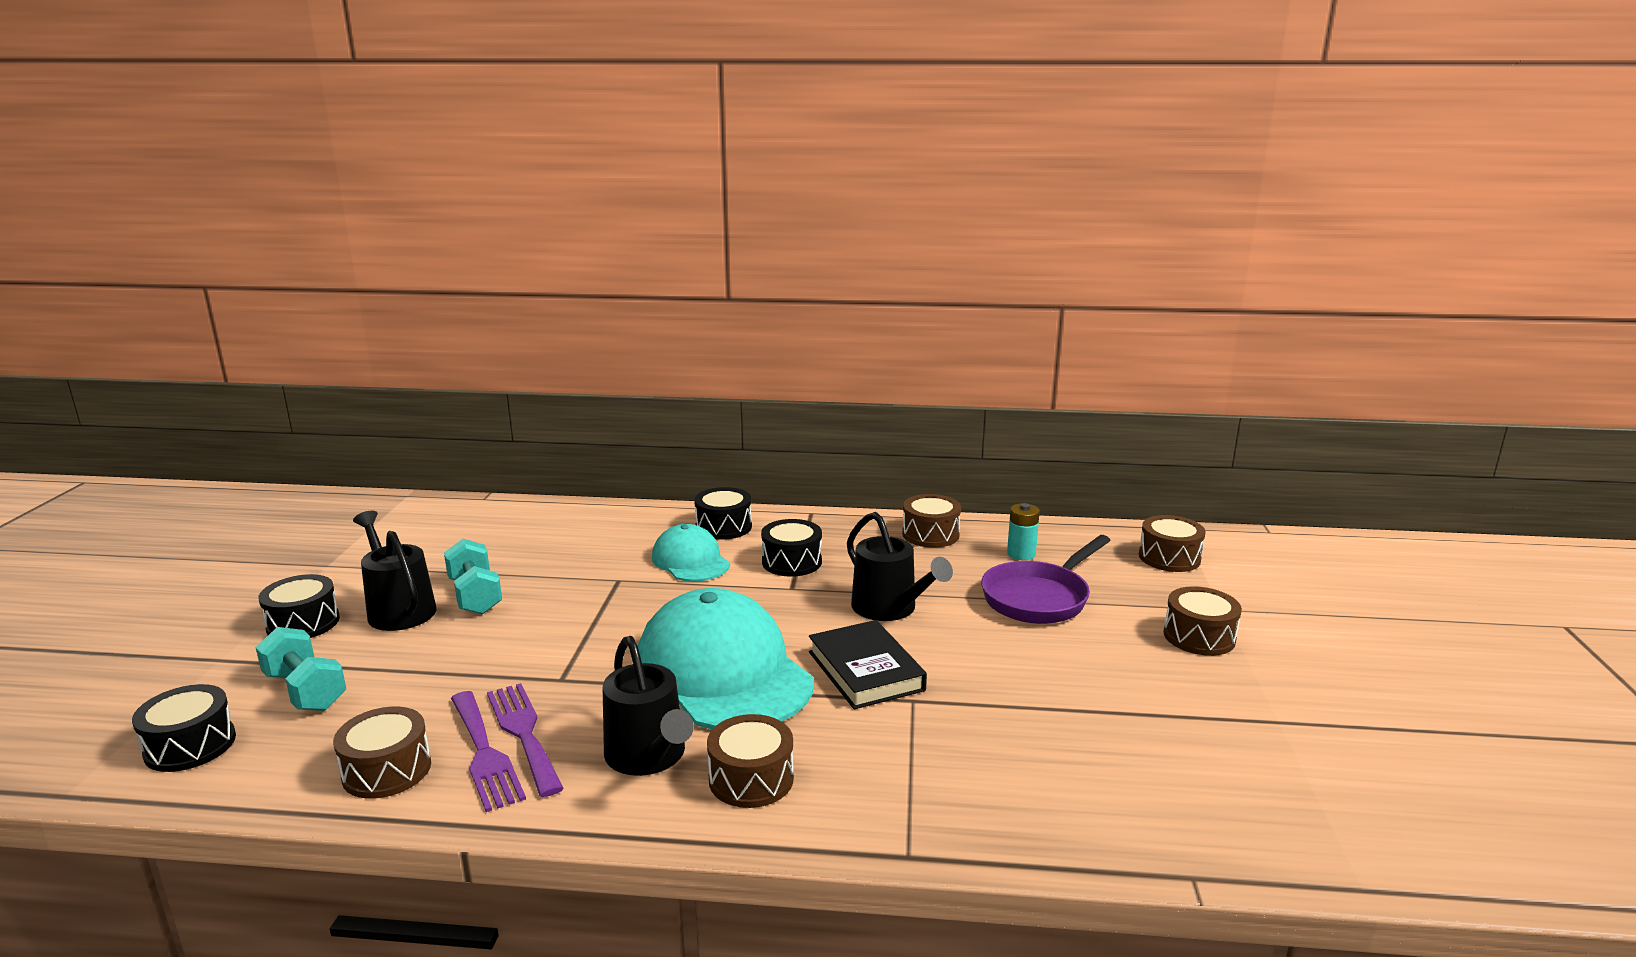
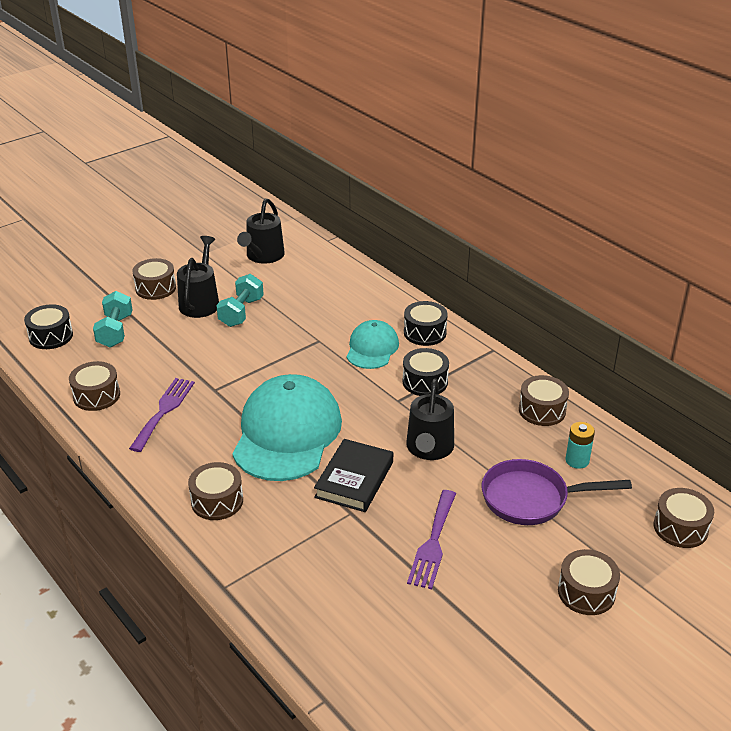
camera: 45 degrees right, 15 degrees up
(303, 623) = (155, 288): black drum -> brown drum
(484, 754) = (137, 412): purple fork -> purple fork (433, 543)
(649, 756) = (194, 458): black watering can -> black watering can (263, 256)

